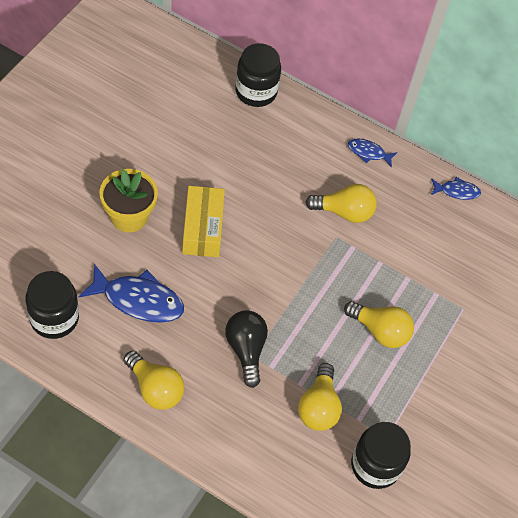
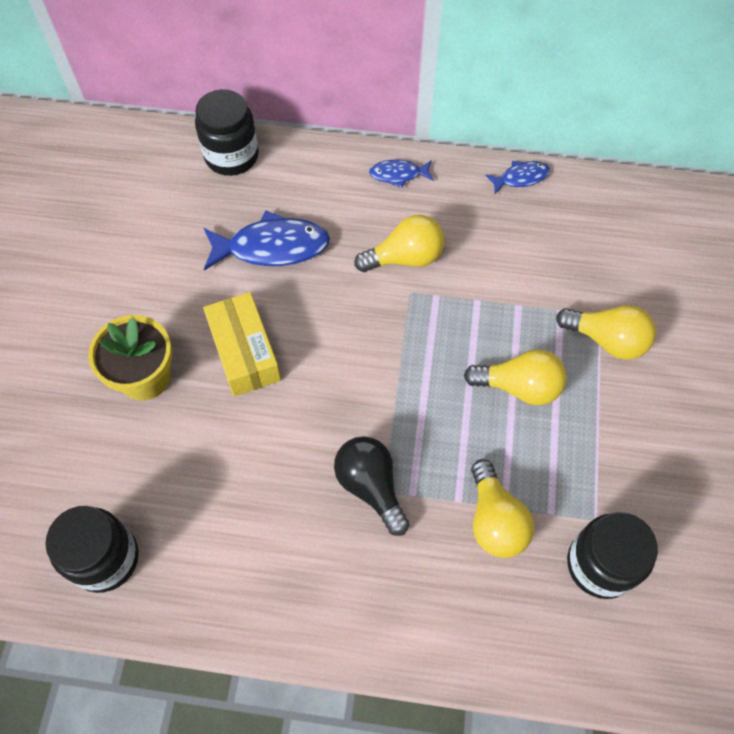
camera: 15 degrees left, 5 degrees up
(138, 300) = (205, 482): blue fish -> blue fish (272, 247)
(155, 388) = (280, 593): yellow light bulb -> yellow light bulb (607, 340)

